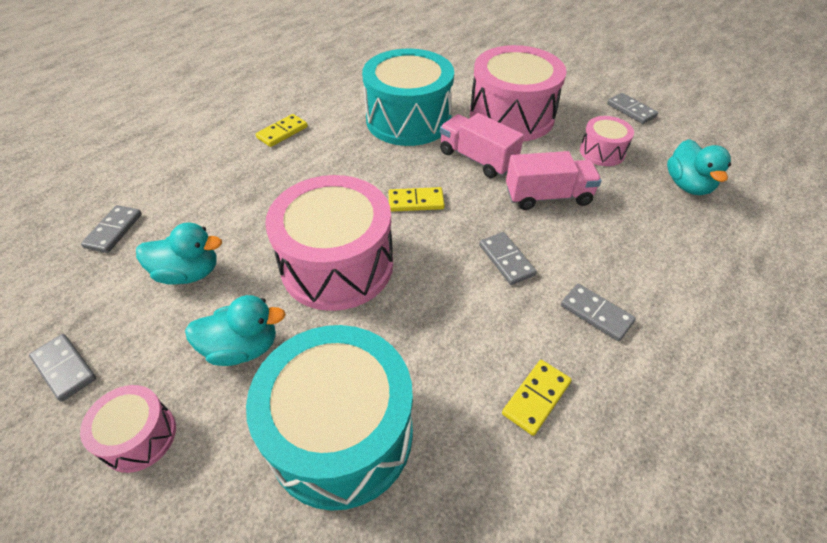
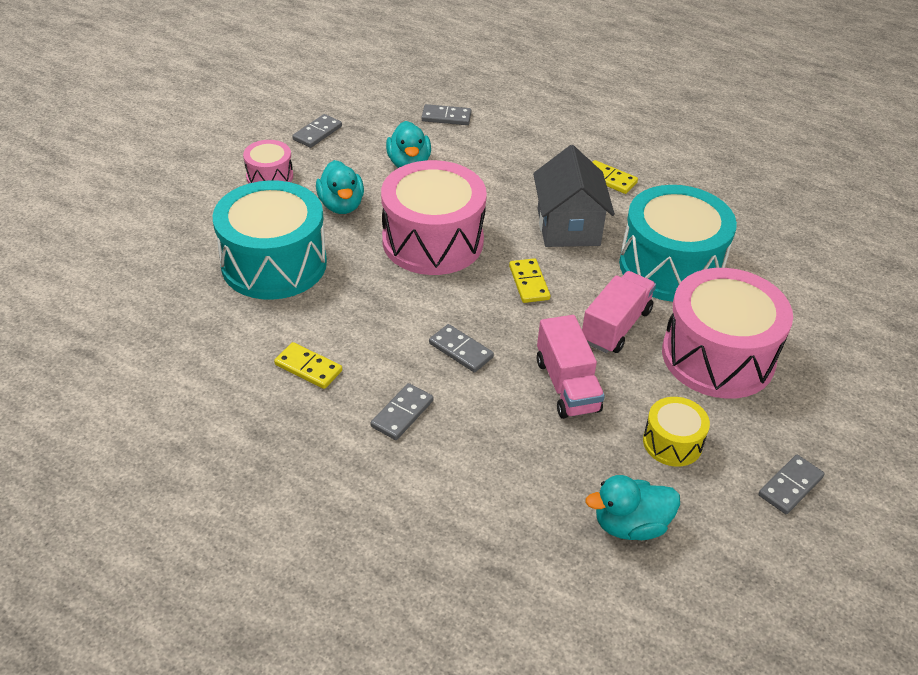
camera: 80 degrees right, 5 degrees down
(342, 166) = (568, 227): none -> grey house
(506, 260) = (461, 350): grey domino -> grey domino turned 75 degrees clockwise
(602, 152) = (672, 442): pink drum -> yellow drum

